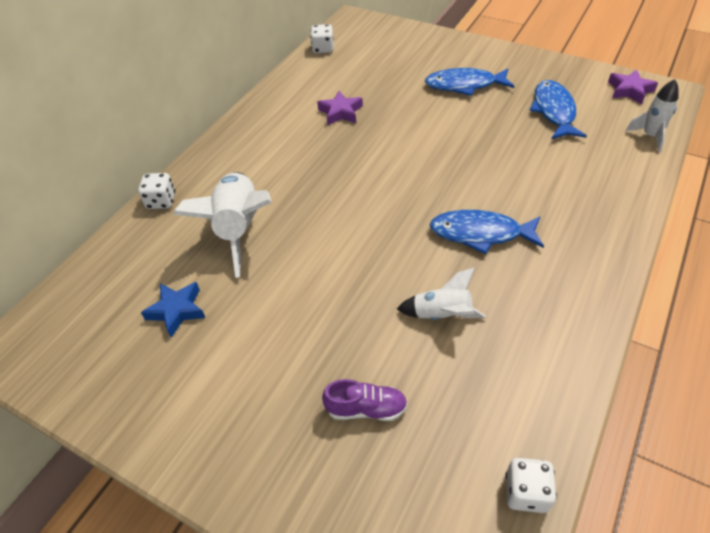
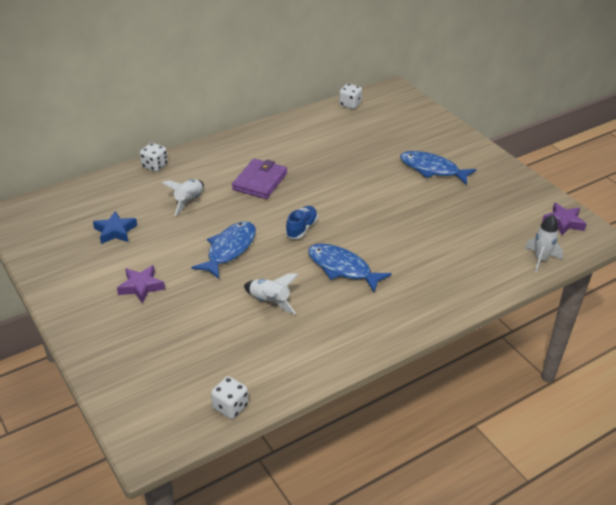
camera: 25 degrees right, 10 degrees down
(239, 228) = (189, 201): white rocket -> white rocket, size x0.55
(302, 169) = (260, 181): none -> purple wallet
(340, 112) = (321, 154): purple star -> purple star (141, 287)
(366, 408) = (178, 327): purple shoe -> none
(395, 206) = (301, 228): none -> blue shoe
(554, 111) = (483, 213): blue fish -> blue fish (229, 249)

